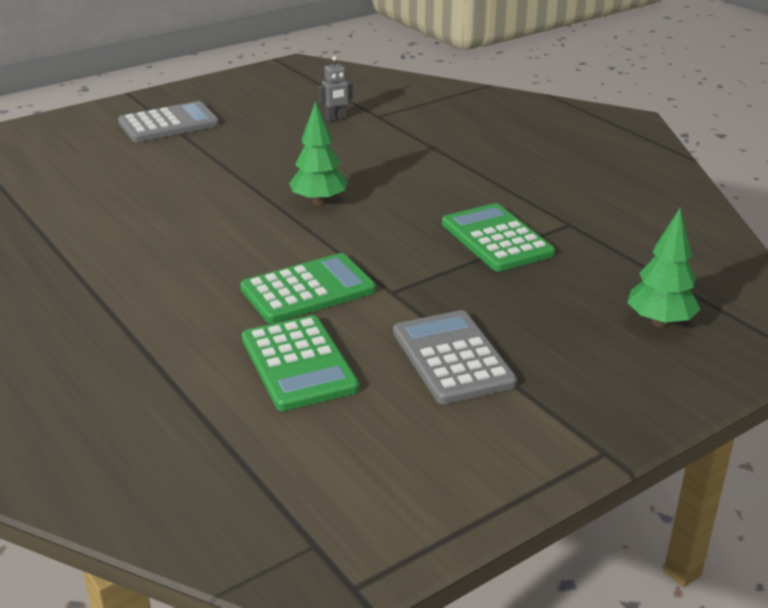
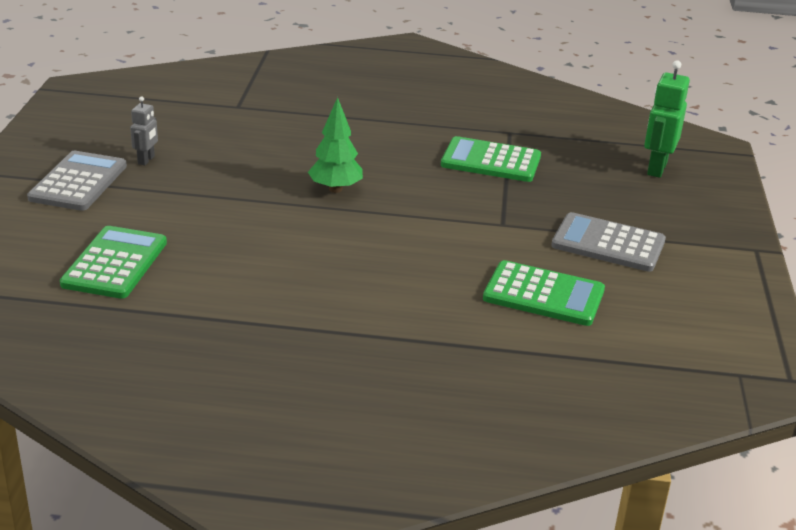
camera: 50 degrees left, 0 degrees up
(308, 290) = (455, 250): green calculator -> green calculator (115, 263)
(336, 118) = (210, 121): grey robot -> grey robot (146, 160)
(660, 322) = (656, 168): green tree -> green robot

